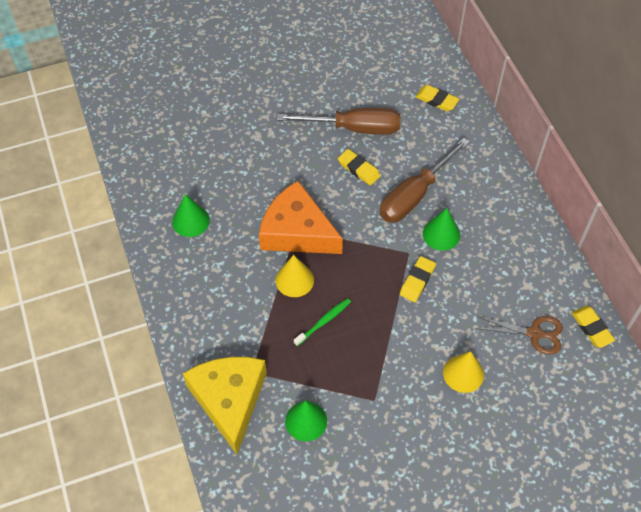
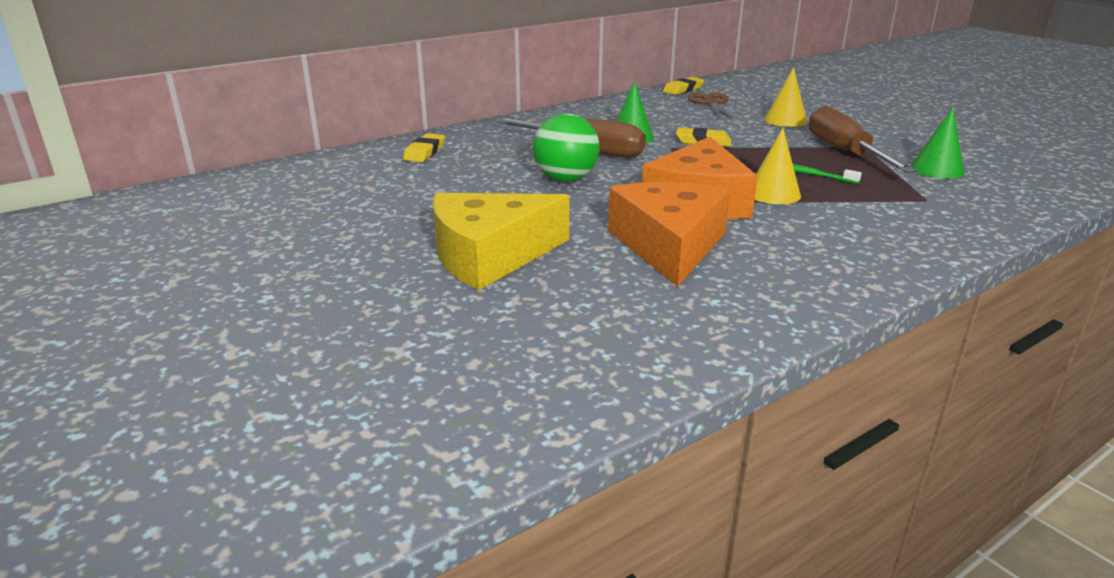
camera: 105 degrees left, 30 degrees down
(190, 221) = (756, 273): green cone -> none
(229, 400) = (981, 206): yellow cheese -> yellow cheese (490, 255)
(238, 193) = (669, 245): none -> orange cheese
(354, 128) = (494, 188): brown screwdriver -> brown screwdriver (844, 152)
(359, 169) = (565, 179): yellow eraser -> green ball

